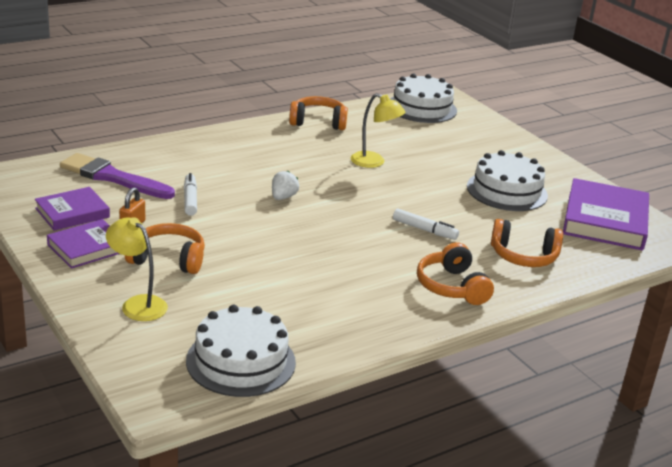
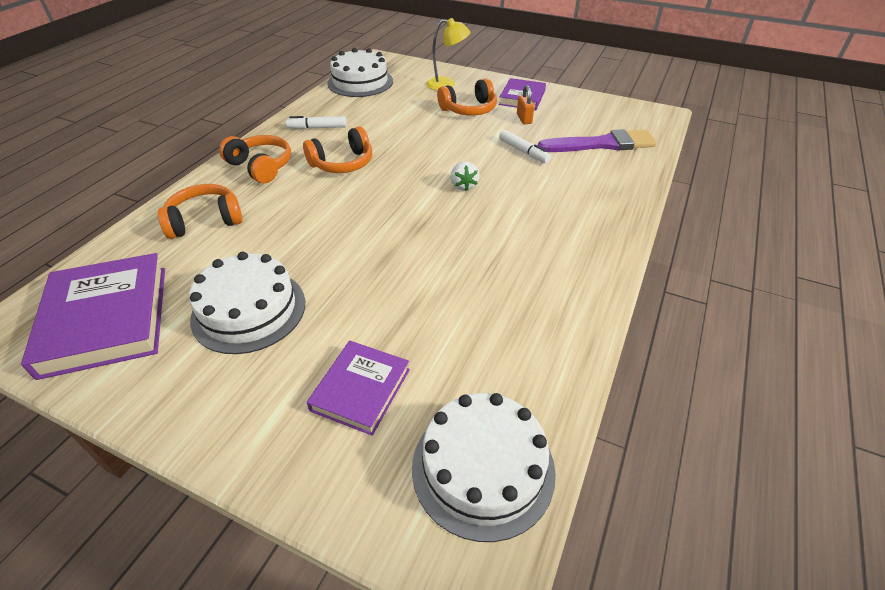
camera: 150 degrees right, 15 degrees up
(72, 213) = (570, 111): purple book -> purple book (360, 389)
(318, 122) = (566, 316): orange headphones -> orange headphones (342, 163)
(374, 162) = (432, 275): yellow lamp -> none
(424, 230) = (314, 208): white marker -> white marker (317, 128)

